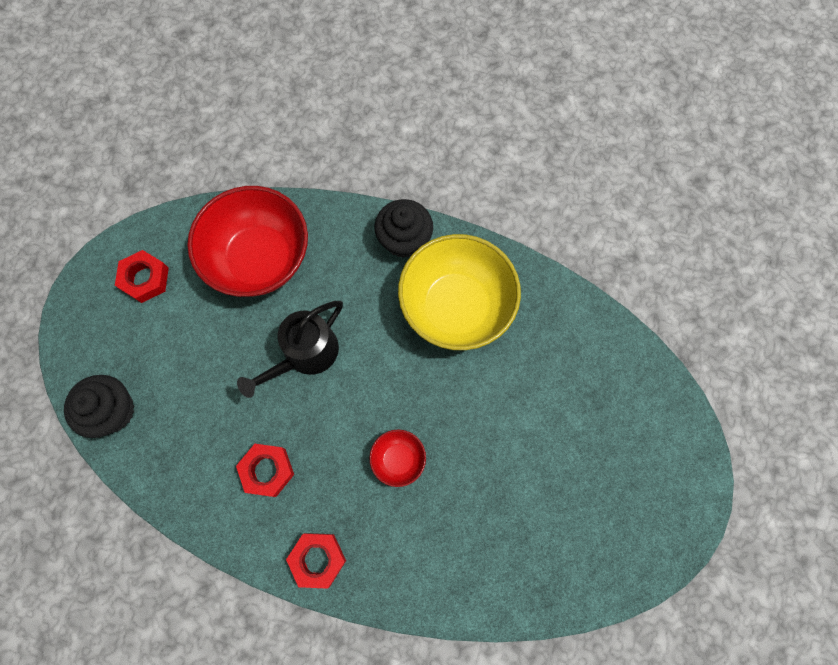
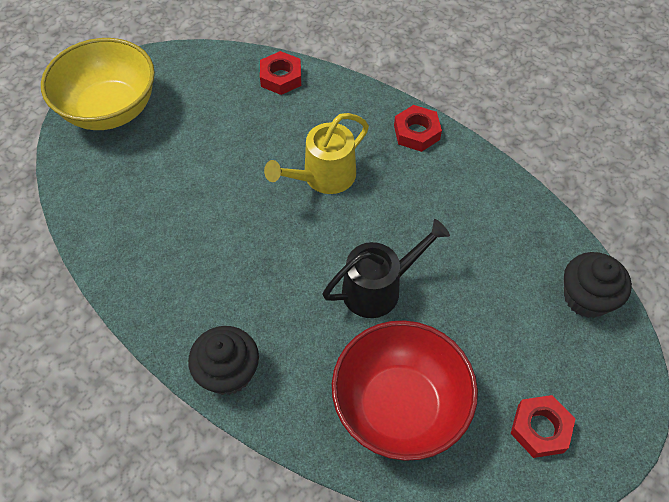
camera: 160 degrees left, 15 degrees down
(267, 470) = (443, 203): red nut -> red nut (281, 77)
(398, 459) = (323, 177): red bowl -> yellow watering can
(456, 306) = (209, 284): yellow bowl -> yellow bowl (110, 110)

